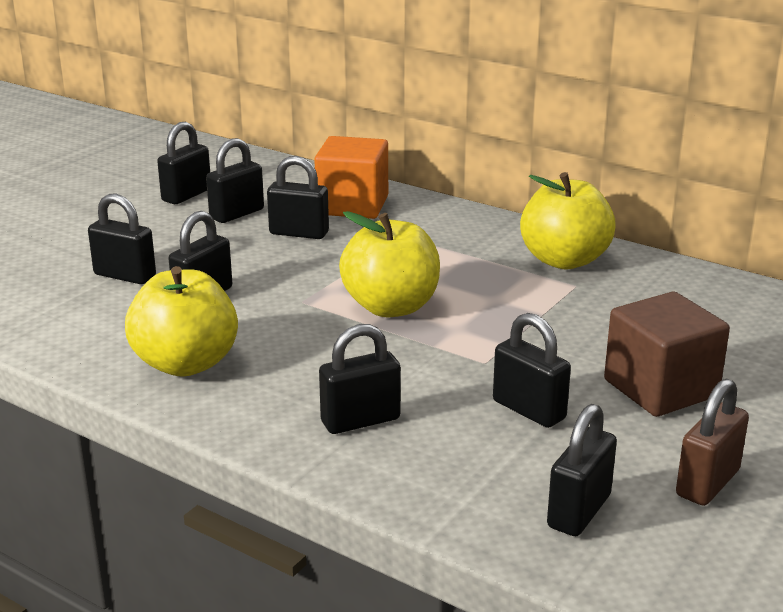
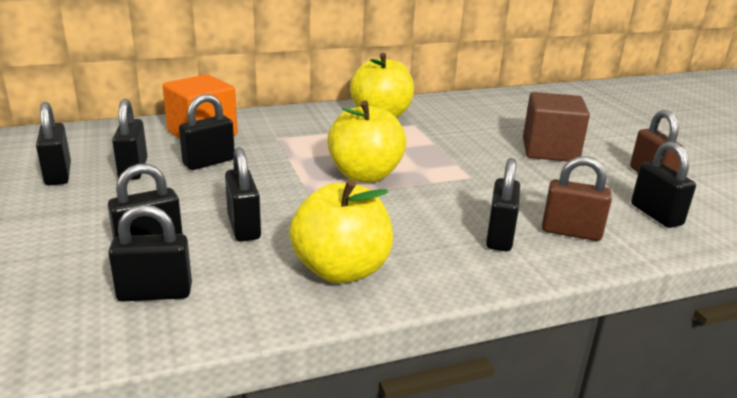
camera: 55 degrees left, 0 degrees up
(435, 461) = (571, 232): none -> brown padlock
(529, 410) = (538, 187): black padlock -> black padlock (155, 293)

